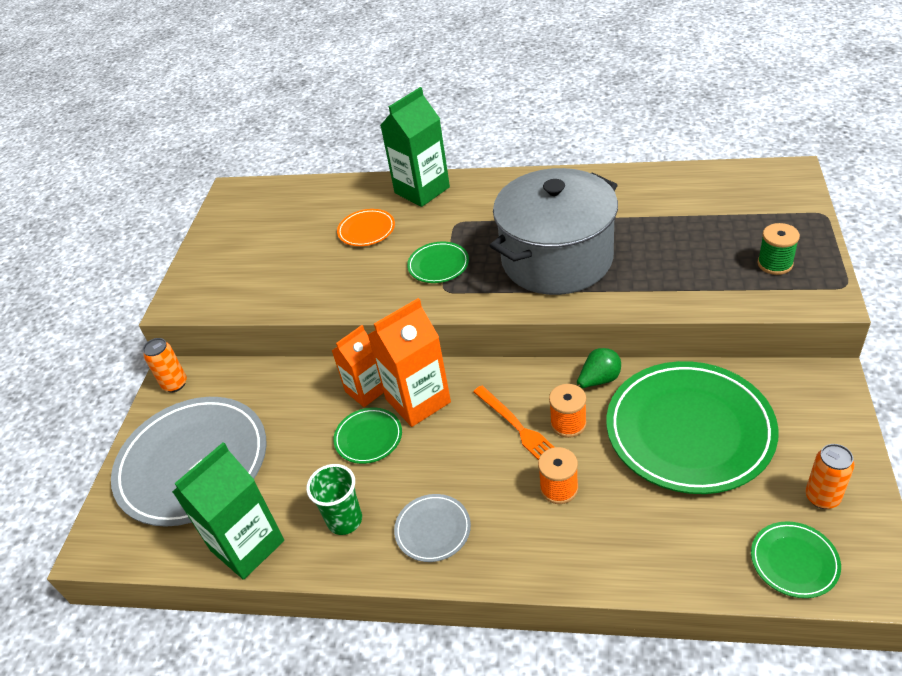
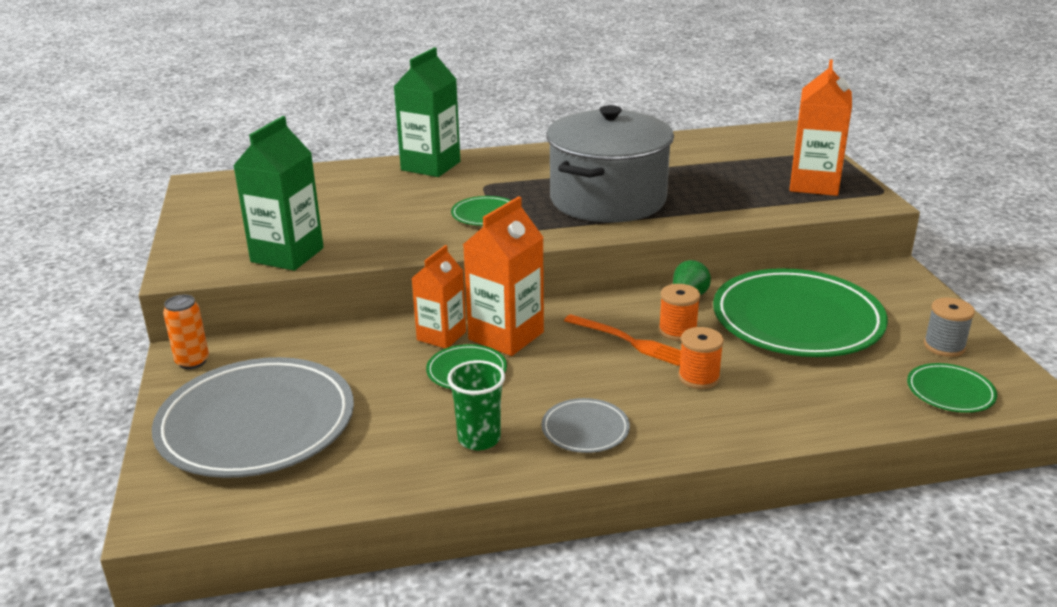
camera: 25 degrees left, 15 degrees down
(247, 545) = (370, 479): green carton -> green carton (287, 255)
(366, 230) = (386, 198): orange plate -> none
(775, 264) = (814, 184): green spool -> orange carton
(822, 497) = (944, 346): orange can -> grey spool

